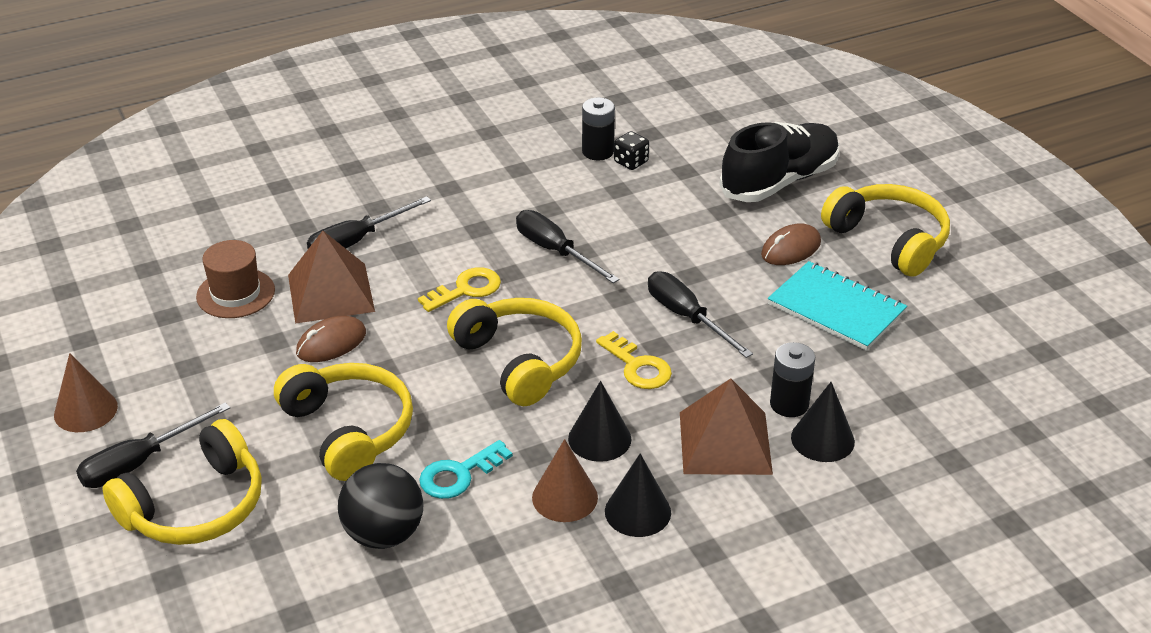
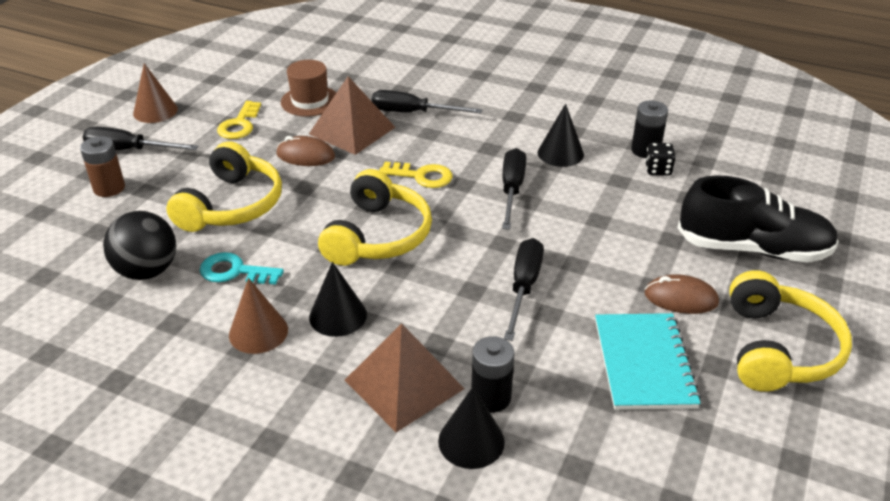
camera: 50 degrees right, 0 degrees up
(195, 506) = (109, 188): yellow headphones -> brown battery
(637, 512) = (278, 377): black cone -> black cone (560, 153)
(638, 366) = (437, 292): yellow key -> yellow key (239, 125)

